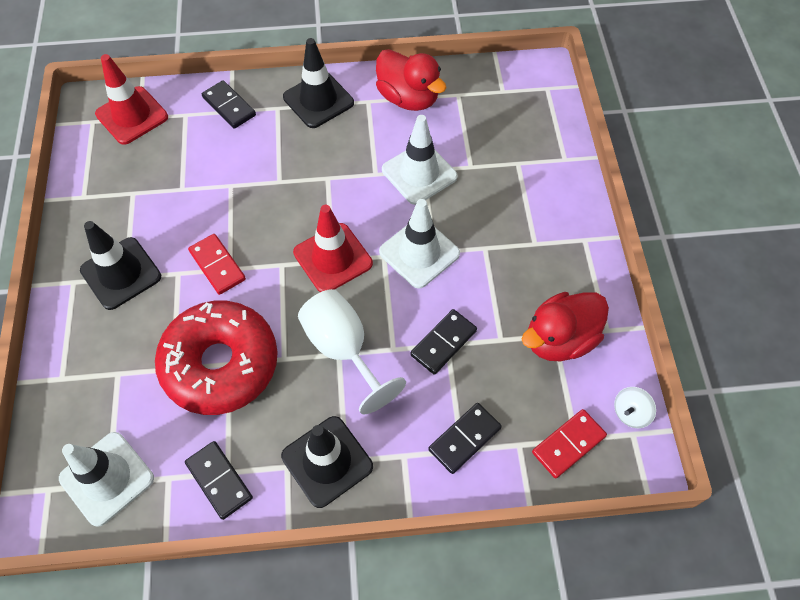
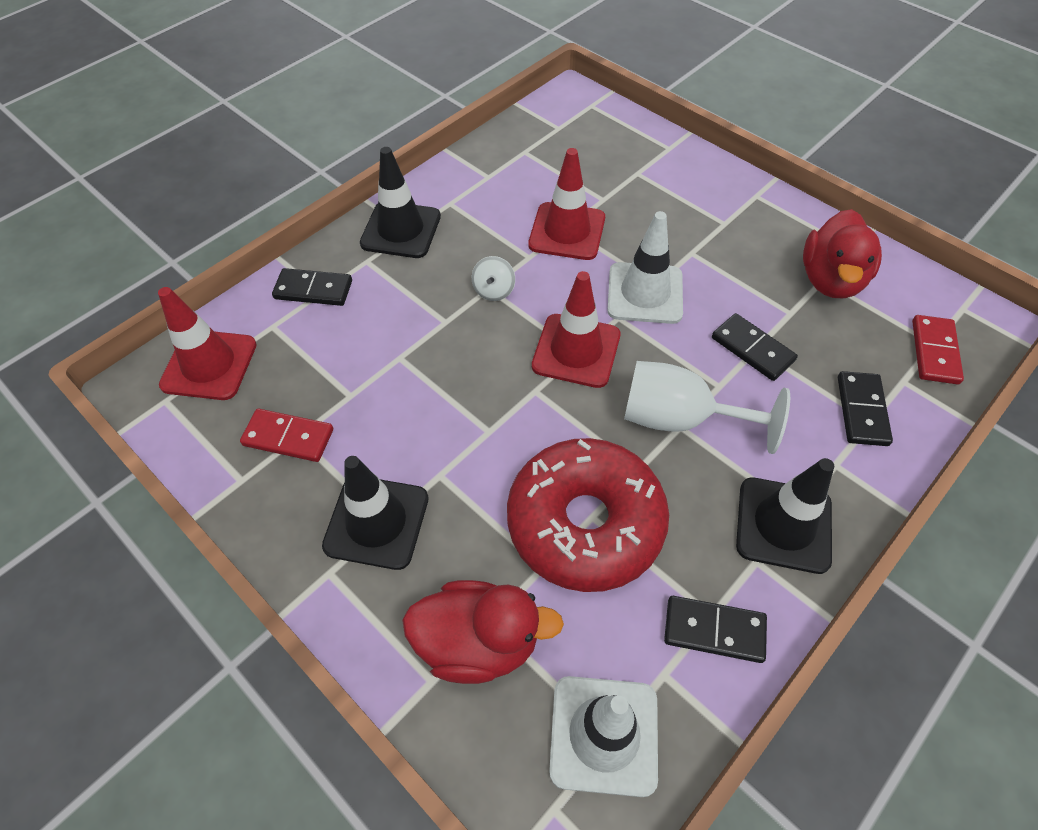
camera: 40 degrees left, 5 degrees down
(217, 265) = (473, 437): red domino -> red domino (288, 437)
(408, 98) = (484, 179): red duck -> red duck (478, 642)
(419, 173) = (567, 231): white traffic cone -> red traffic cone
(443, 343) = (752, 349): black domino -> black domino turned 45 degrees counterclockwise
(630, 413) = (942, 295): white spinning top -> white spinning top (494, 290)

